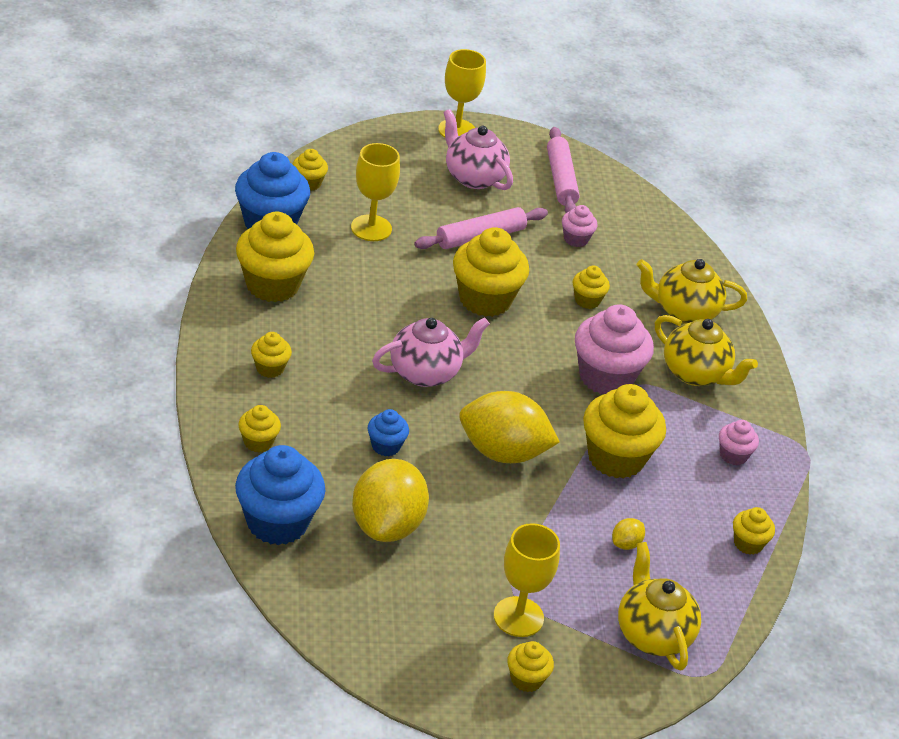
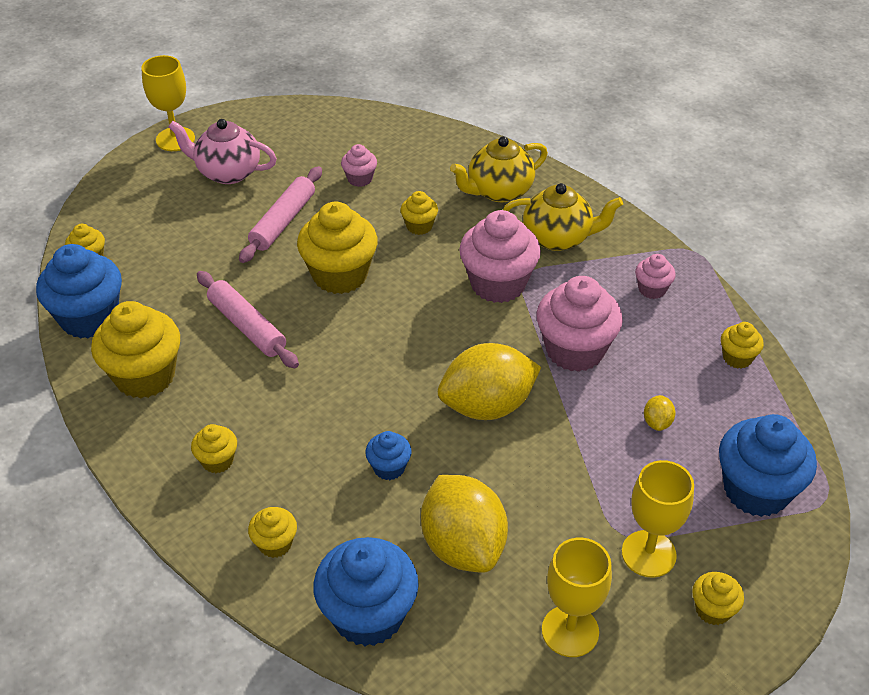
camera: 30 degrees left, 5 degrees up
(371, 228) = (184, 268): yellow goblet -> yellow goblet (570, 631)
(426, 372) = (356, 373): pink teapot -> none
(561, 179) = (299, 135): pink rolling pin -> pink rolling pin (247, 326)
(616, 458) = (575, 350): yellow cupcake -> pink cupcake
(652, 634) = (756, 490): yellow teapot -> blue cupcake

